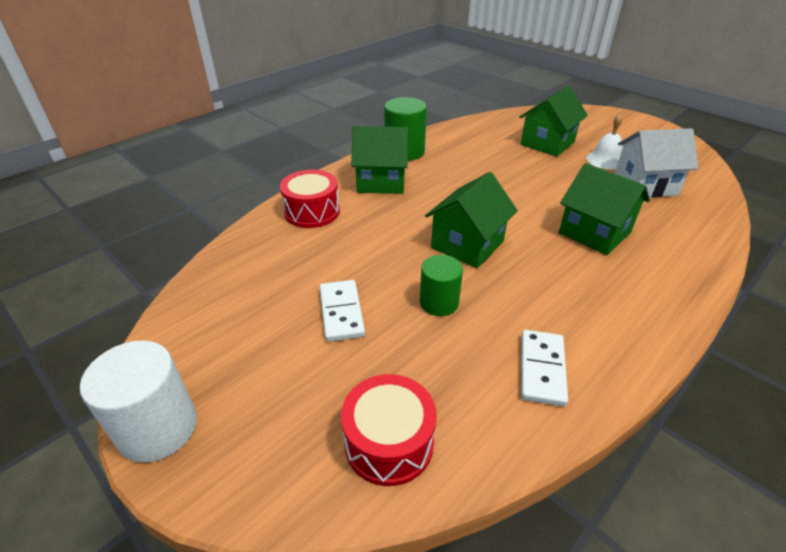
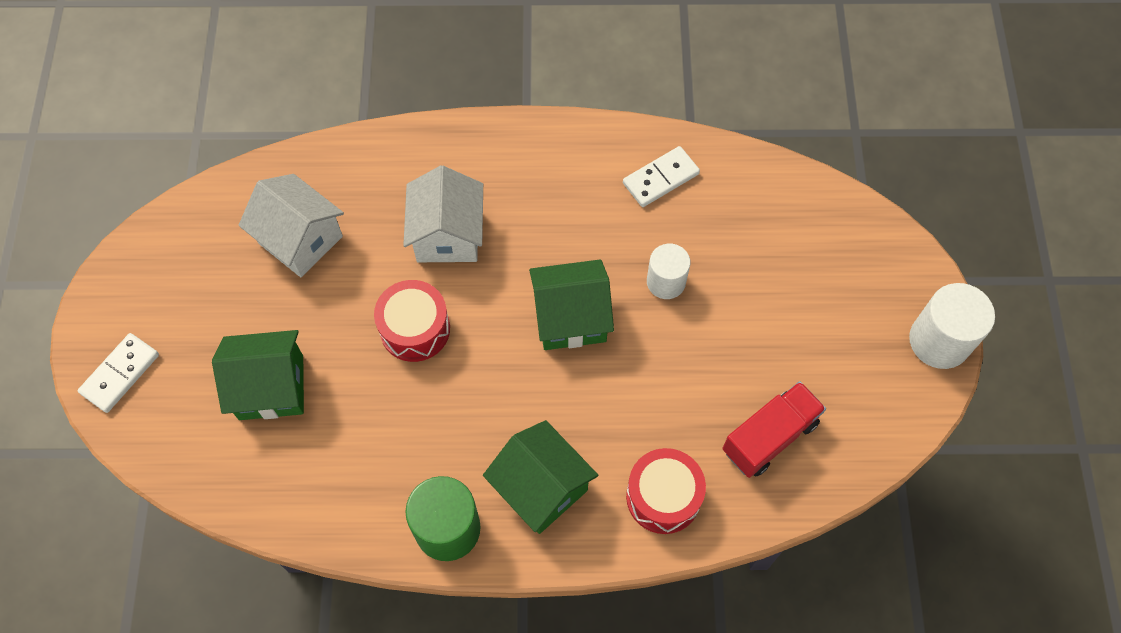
camera: 135 degrees left, 25 degrees up
(270, 270) = (769, 437): none -> red truck
(341, 312) = (748, 336): white domino -> white domino (120, 374)
(389, 442) = (803, 216): red drum -> red drum (415, 329)
(439, 302) = (666, 282): green cylinder -> white cylinder
(594, 233) = (447, 235): green house -> white house
(605, 160) = (267, 303): white bell -> none

